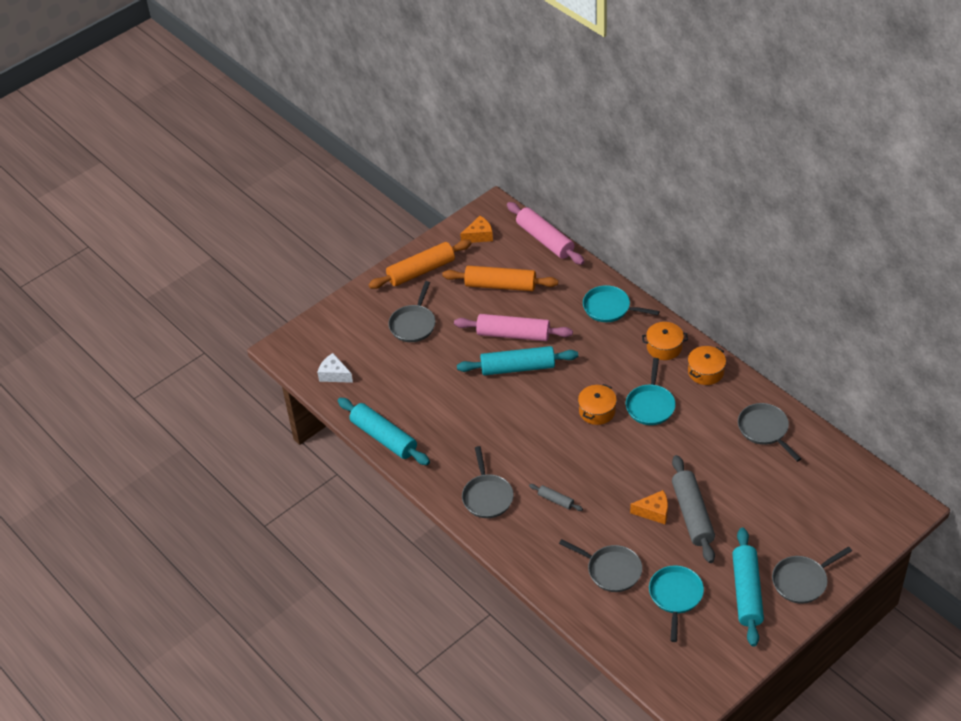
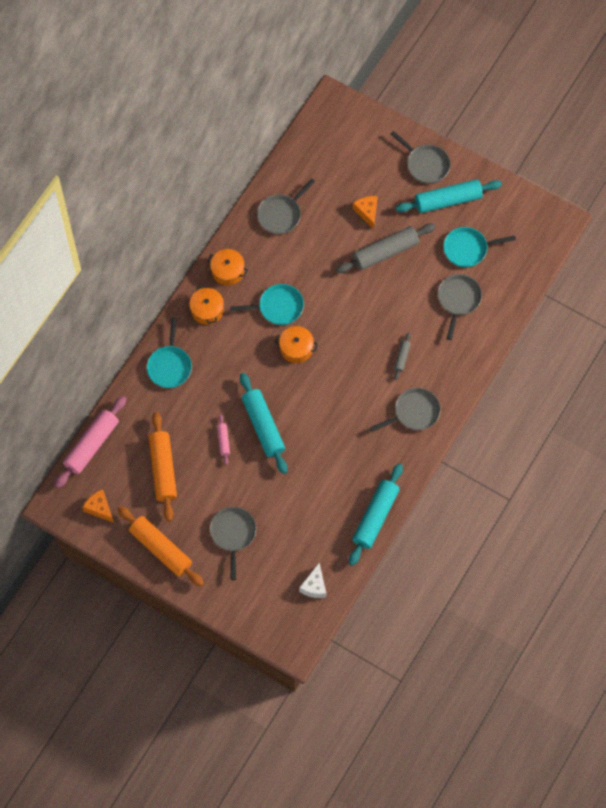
camera: 110 degrees left, 20 degrees up
(413, 324) = (233, 534): grey pan -> grey pan turned 90 degrees counterclockwise
(513, 334) = (223, 441): pink rolling pin -> pink rolling pin, size x0.47
(654, 512) = (391, 281): orange cheese -> orange cheese (367, 212)

